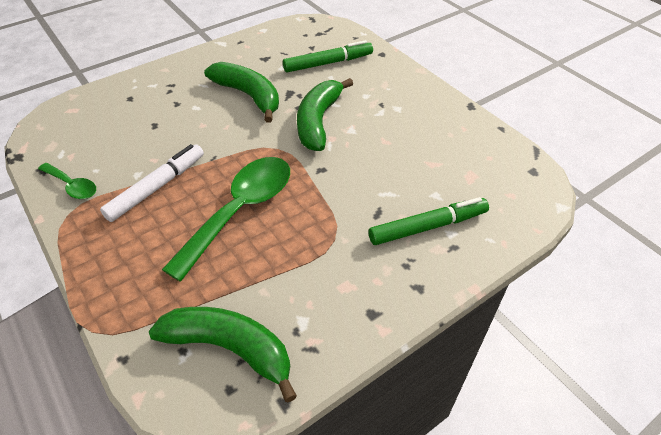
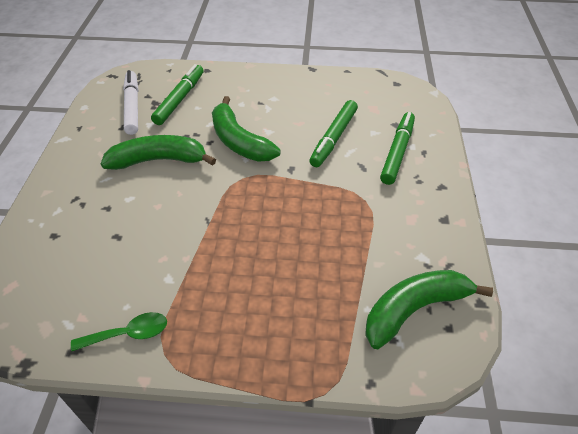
camera: 50 degrees left, 0 degrees up
(156, 187) = (201, 273): white marker -> white marker (132, 107)
(241, 210) = (286, 234): green spoon -> none
(393, 173) = (334, 138): none -> green marker

